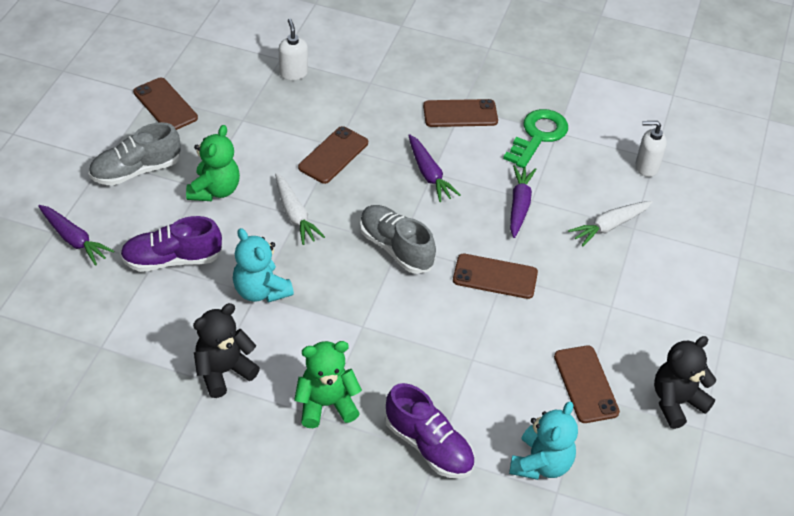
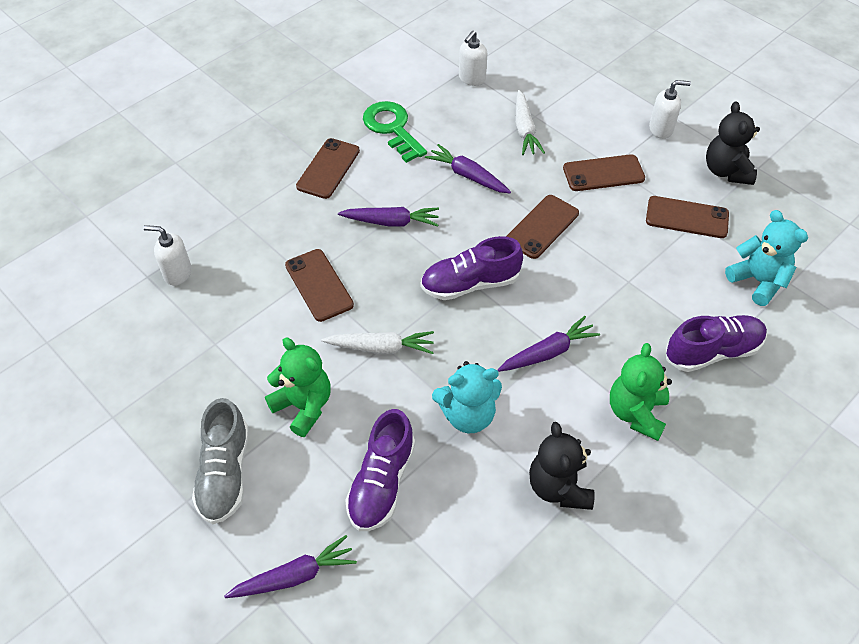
camera: 60 degrees left, 5 degrees up
(165, 105) = (139, 408): brown phone -> brown phone (603, 173)
(354, 324) = (548, 352): none -> purple carrot
(395, 248) = (470, 284): grey shoe -> purple shoe
(695, 332) = (661, 129): none -> white soap dispenser

